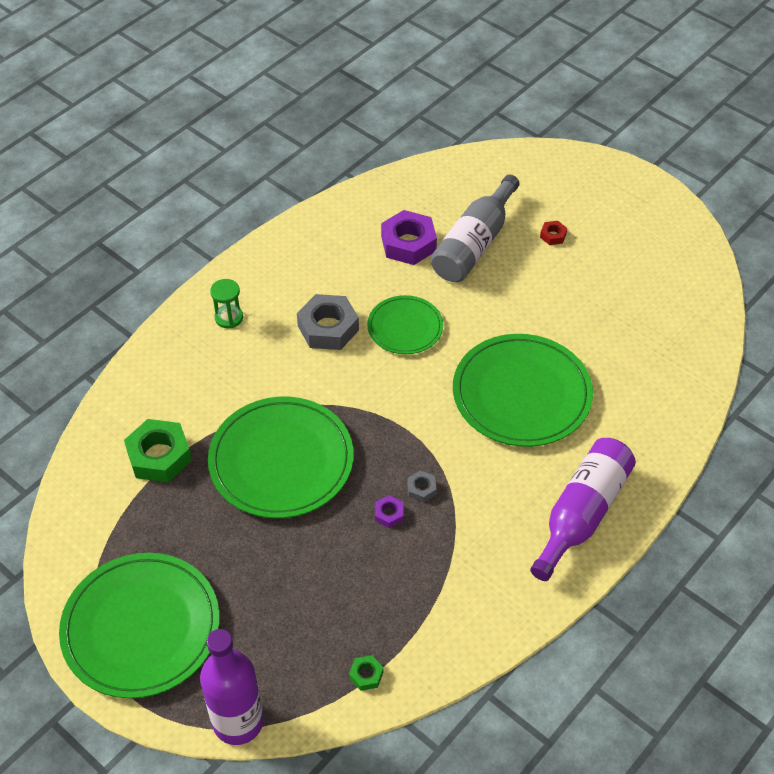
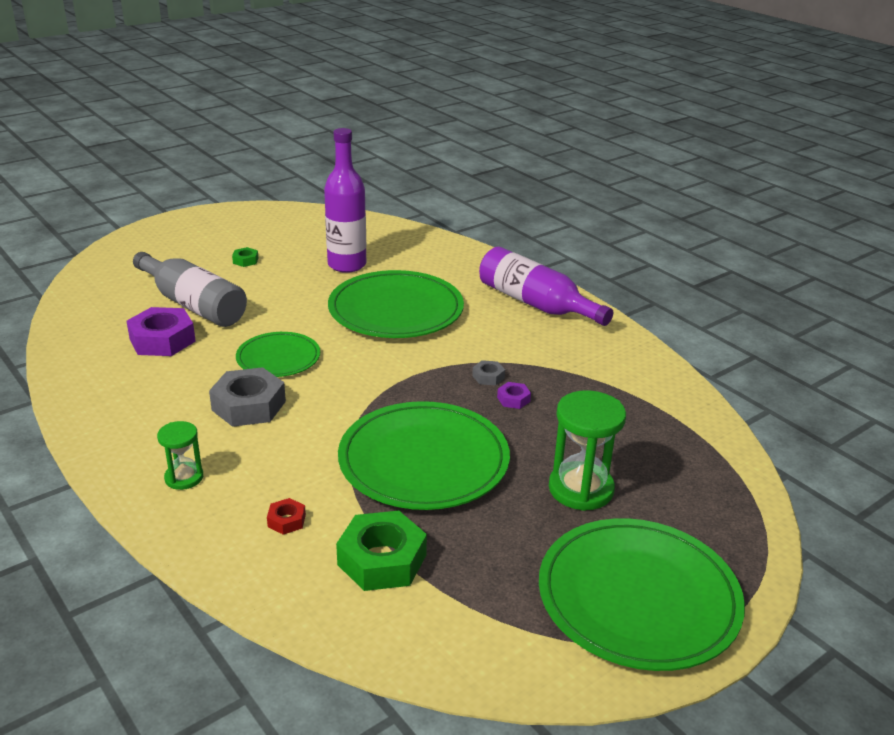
camera: 80 degrees left, 20 degrees down
(238, 722) = (757, 528): purple bottle -> purple bottle (347, 265)
(265, 579) = (581, 489): none -> green hourglass
(366, 675) = (697, 437): green nut -> green nut (245, 260)
(553, 235) = (215, 266): red nut -> red nut (286, 520)

